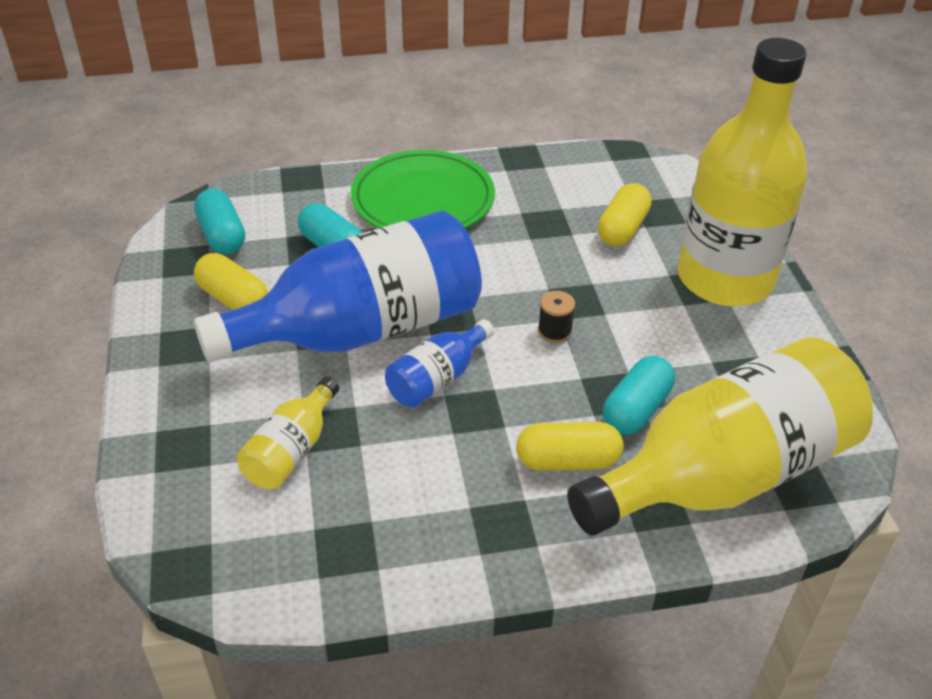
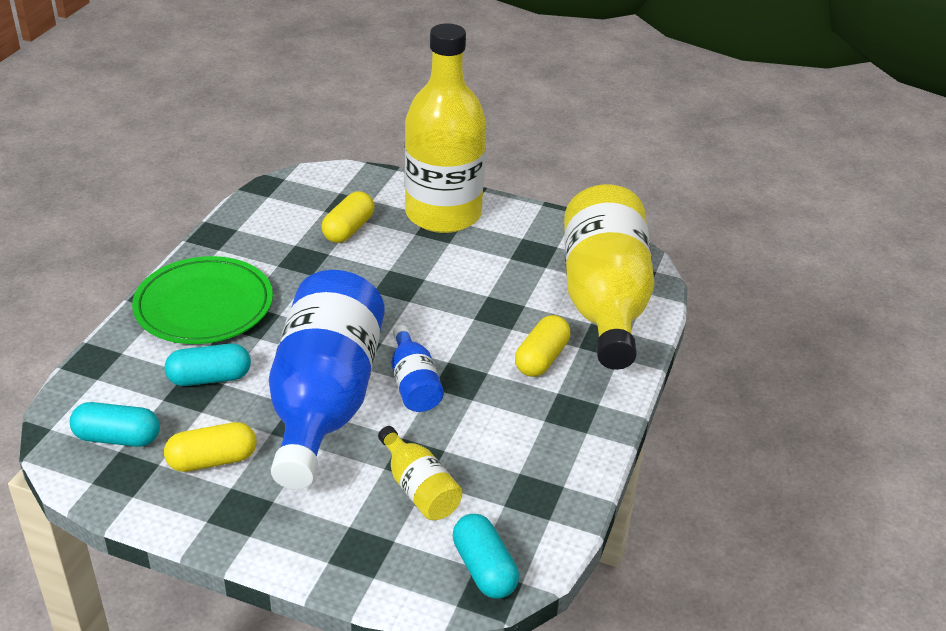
camera: 60 degrees left, 5 degrees down
(554, 331) = (420, 309): black spool -> none
(622, 229) = (348, 229): yellow capsule -> yellow capsule turned 60 degrees clockwise
(636, 409) = (523, 309): turquoise capsule -> turquoise capsule (484, 569)

